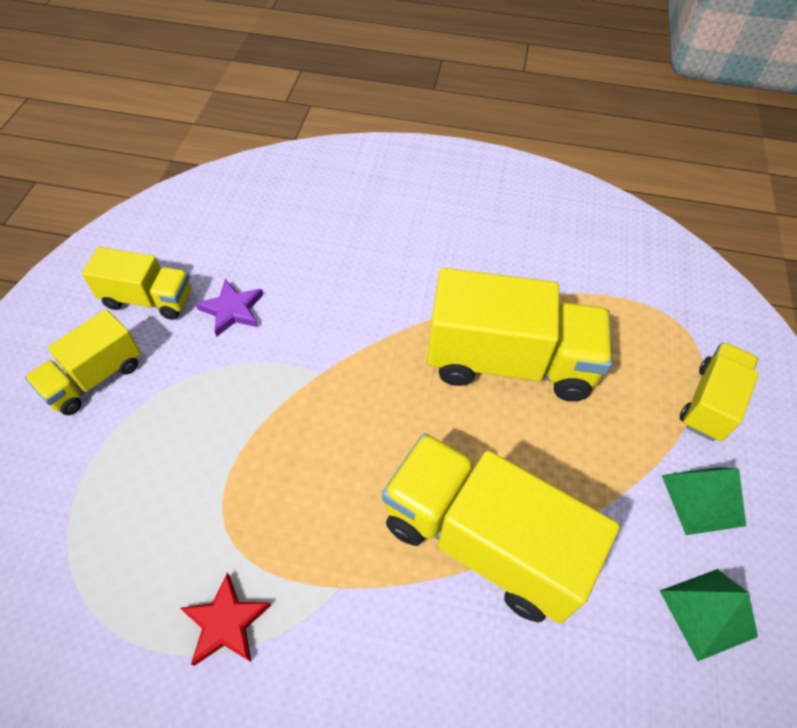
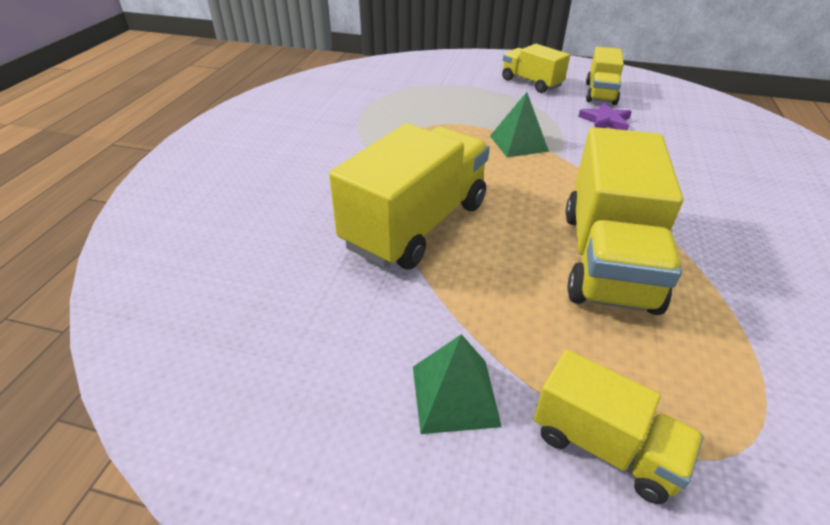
camera: 95 degrees right, 15 degrees down
(225, 623) = (374, 127): red star -> none
(708, 613) = (328, 364): green pyramid -> green pyramid (518, 143)

